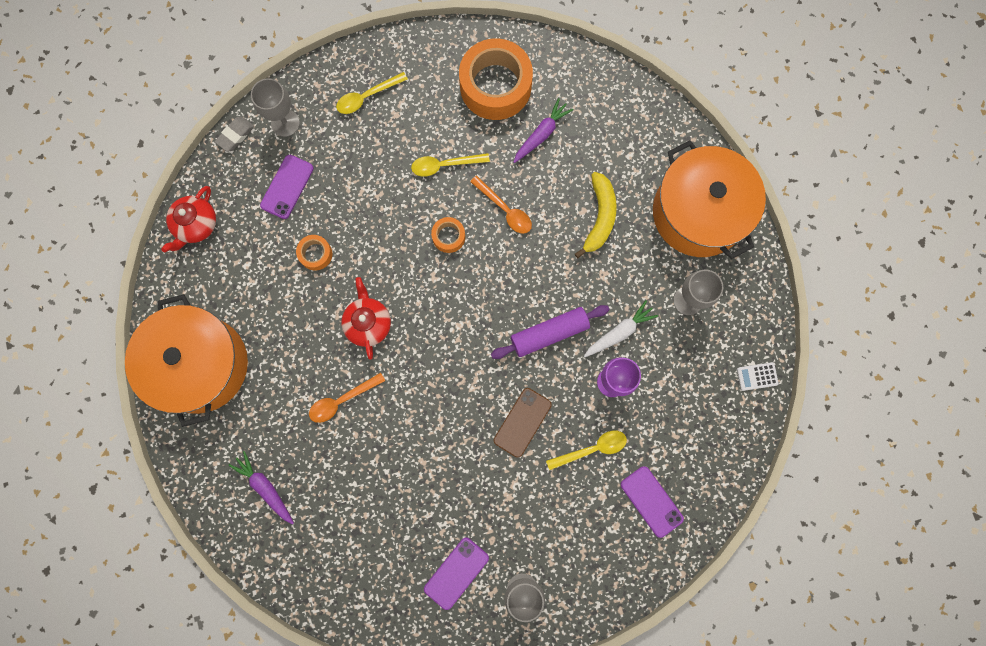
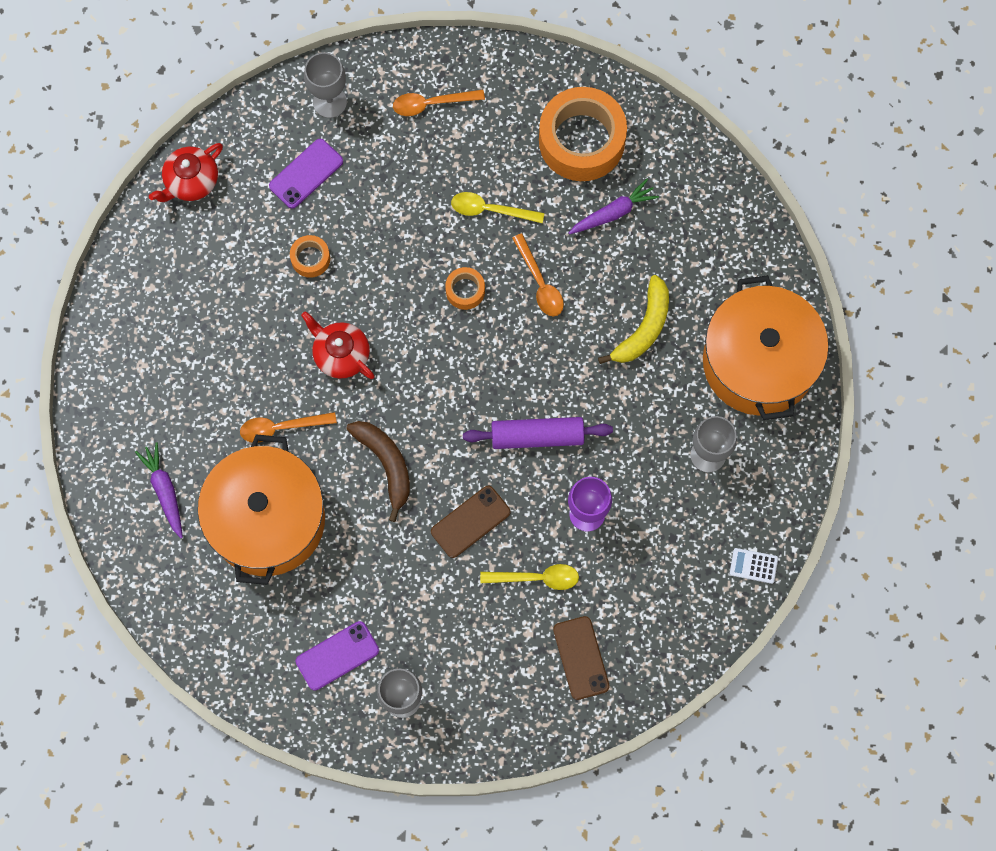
camera: 20 degrees right, 5 degrees down
(200, 365) = (142, 335): orange pot -> orange pot (267, 520)
(235, 135) = (270, 97): grey eraser -> none
(367, 97) = (431, 103): yellow spoon -> orange spoon
(368, 323) = (340, 354): red teapot -> red teapot turned 60 degrees counterclockwise
(437, 400) = (386, 464): none -> brown banana
(619, 332) = (616, 462): white carrot -> none
(651, 501) = (581, 658): purple phone -> brown phone

